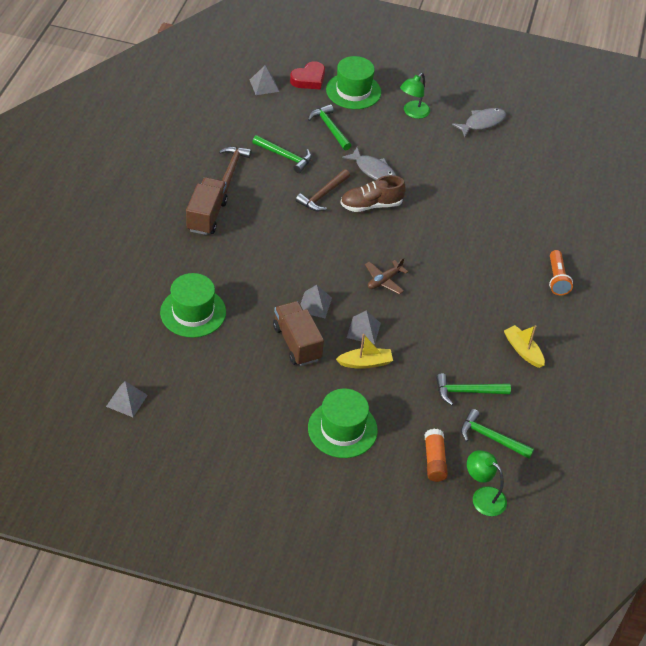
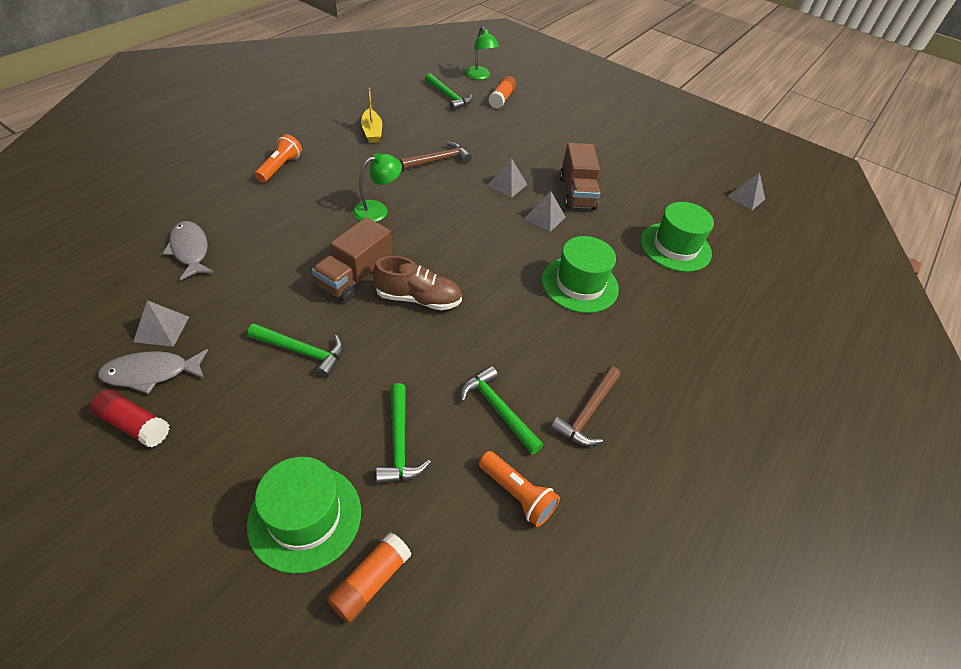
camera: 160 degrees left, 0 degrees up
(206, 216) = (640, 349): brown truck -> brown truck (355, 277)
(257, 123) = (517, 494): none -> orange flashlight
(264, 85) = (467, 594): grey pyramid -> grey pyramid (161, 329)
(309, 79) = (370, 581): red heart -> orange glue stick
(323, 195) = (473, 331): brown hammer -> brown hammer (438, 160)
(342, 429) = (563, 132): green hat -> green hat (580, 284)
(365, 363) = (520, 163): yellow boat -> none
(373, 170) = (381, 345): grey fish -> grey fish (190, 250)
(384, 280) = (459, 217): brown plane -> none
(413, 113) = (241, 429): green lamp -> green lamp (377, 210)
(464, 101) = (134, 425): none -> red glue stick
(467, 392) = (444, 123): green hammer -> green hammer (302, 351)

